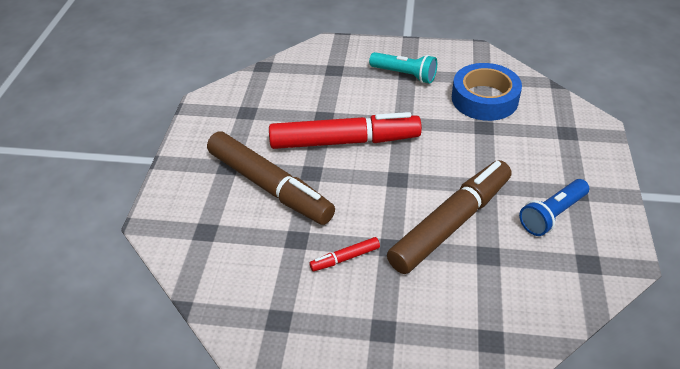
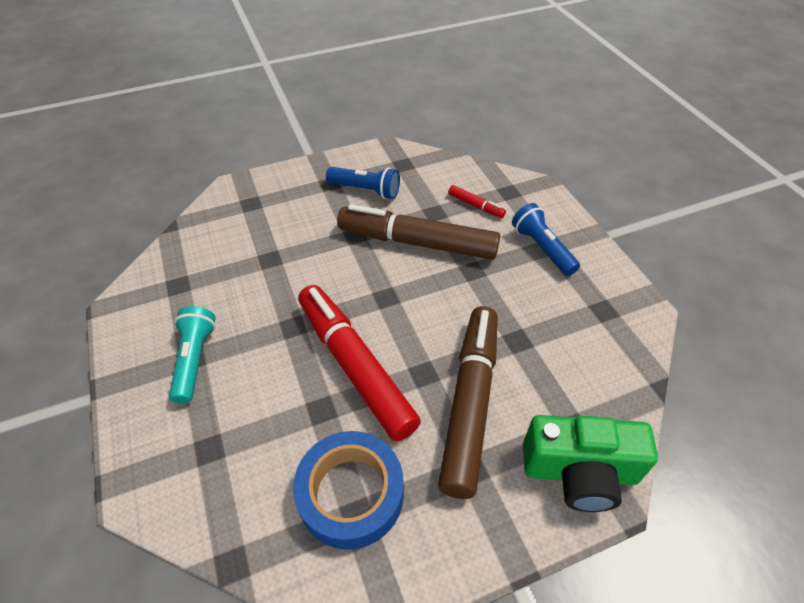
camera: 120 degrees left, 5 degrees up
(177, 216) = (579, 473): none -> green camera
(345, 258) = (509, 295): red marker -> red marker (476, 206)
(384, 318) = (542, 248): none -> blue flashlight
(484, 99) = (219, 272): blue tape -> blue tape (351, 493)

